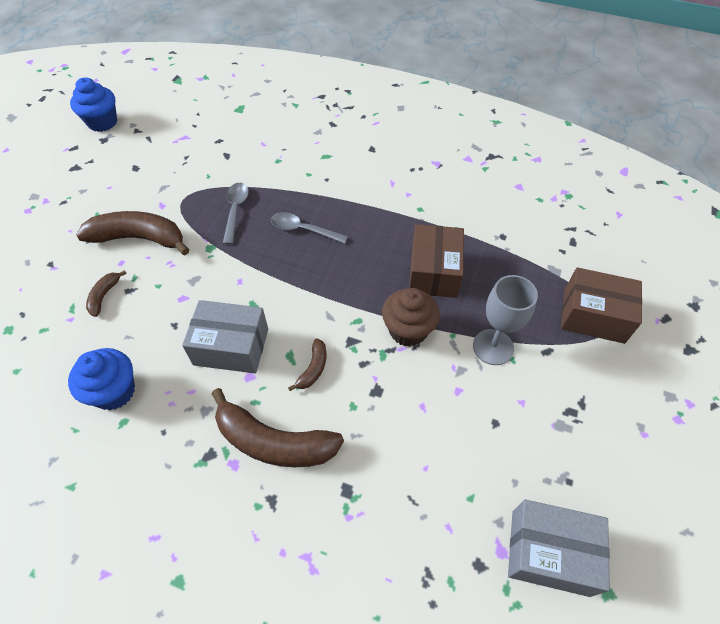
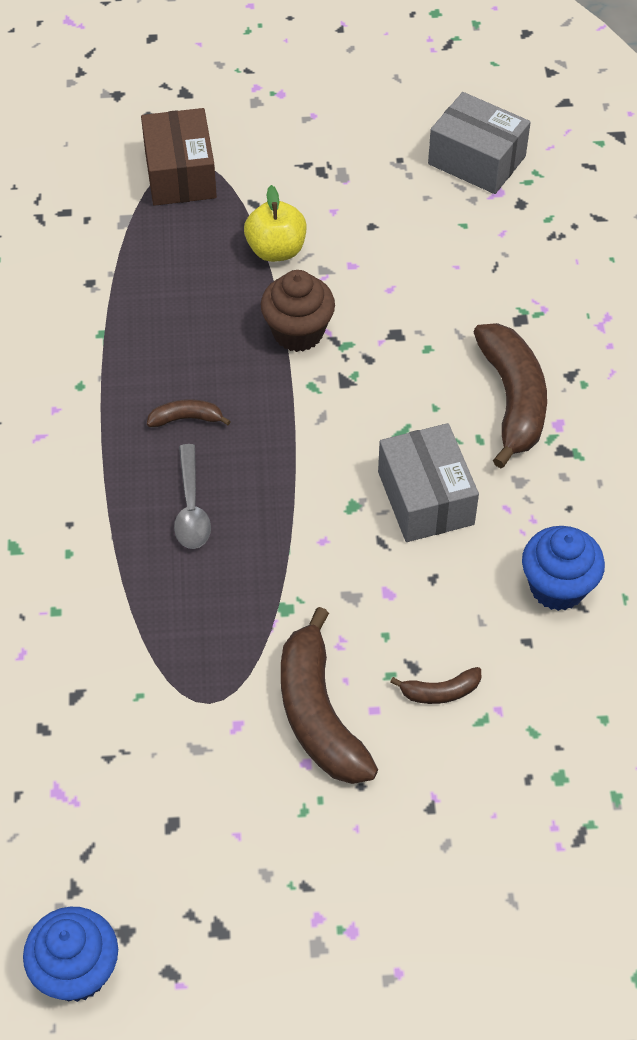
camera: 115 degrees left, 0 degrees up
(235, 210) = (197, 613): grey spoon -> none
(313, 369) = (404, 402): brown banana -> brown banana (186, 419)
(434, 272) = (191, 335): brown box -> none
(493, 347) = (276, 250): grey goblet -> yellow apple
(549, 552) = (476, 160): grey box -> grey box turned 45 degrees counterclockwise

